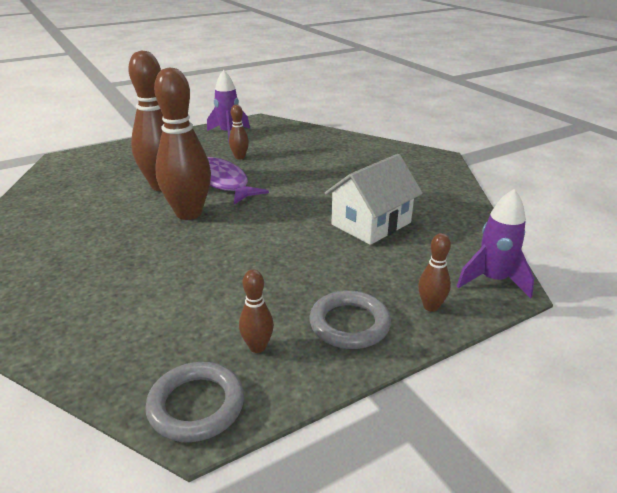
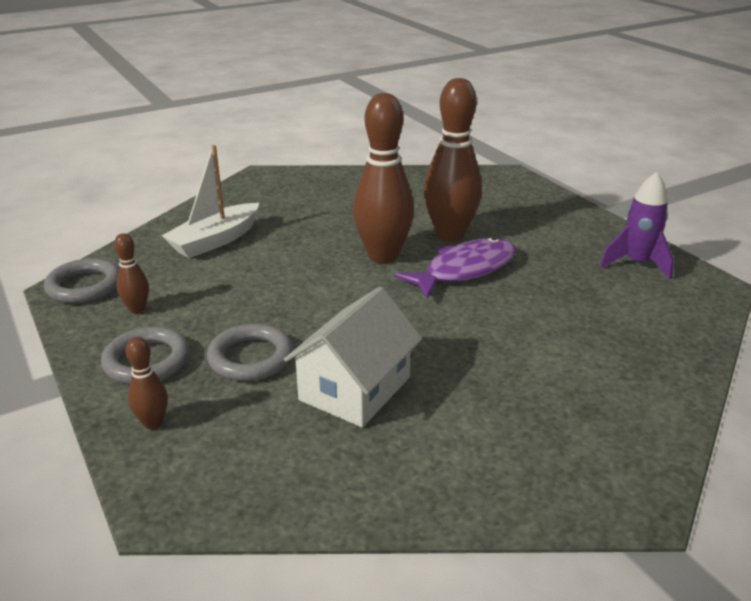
camera: 90 degrees right, 0 degrees up
(115, 310) = (215, 240): none -> white boat
(240, 157) = (550, 277): brown bowling pin -> none
(339, 268) = (250, 357): none -> grey ring
(371, 223) = (355, 388): white house -> white house turned 75 degrees clockwise
(493, 280) = (188, 492): purple rocket -> none

